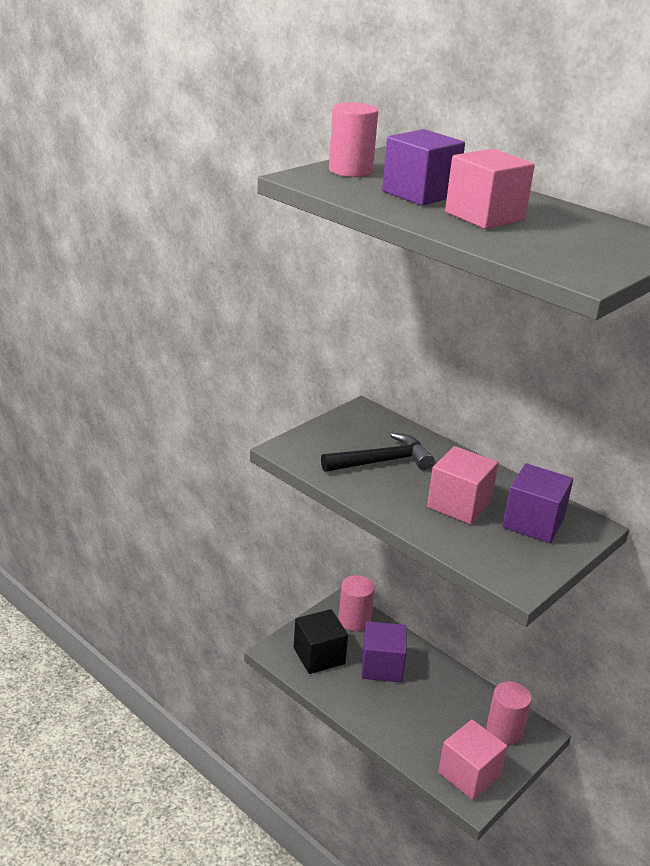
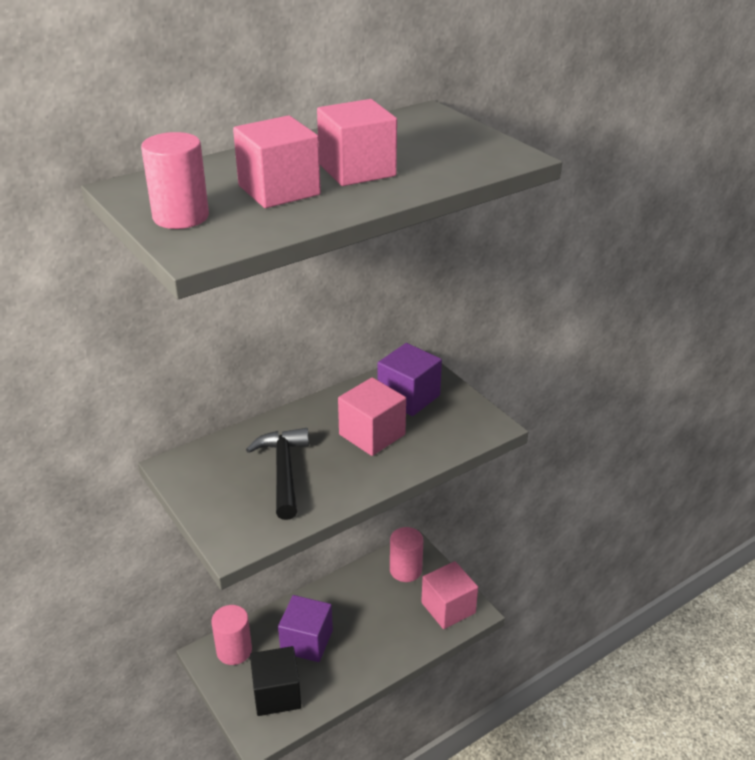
camera: 75 degrees left, 5 degrees up
(419, 194) = (279, 190): purple cube -> pink cube

